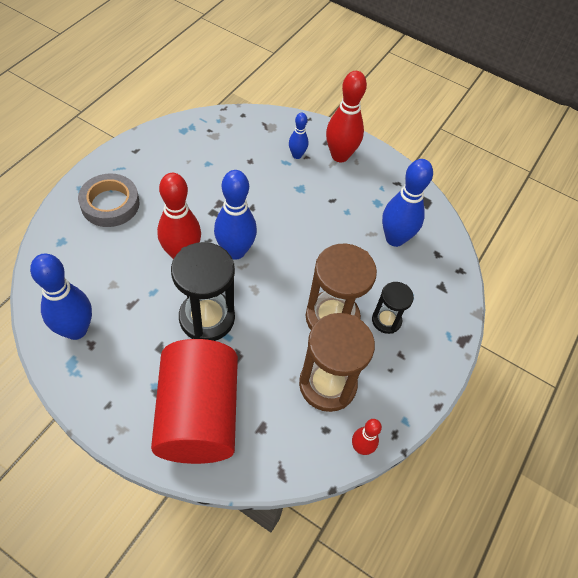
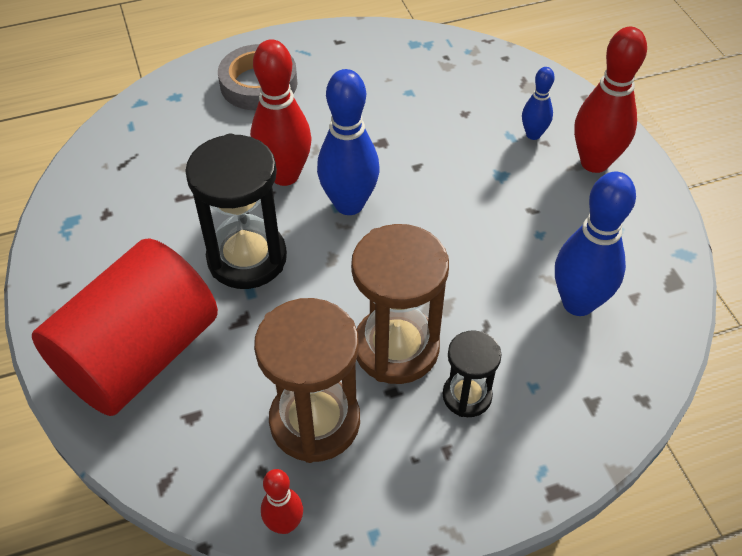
camera: 45 degrees right, 5 degrees down
(76, 330) = (105, 191): blue bowling pin -> none

